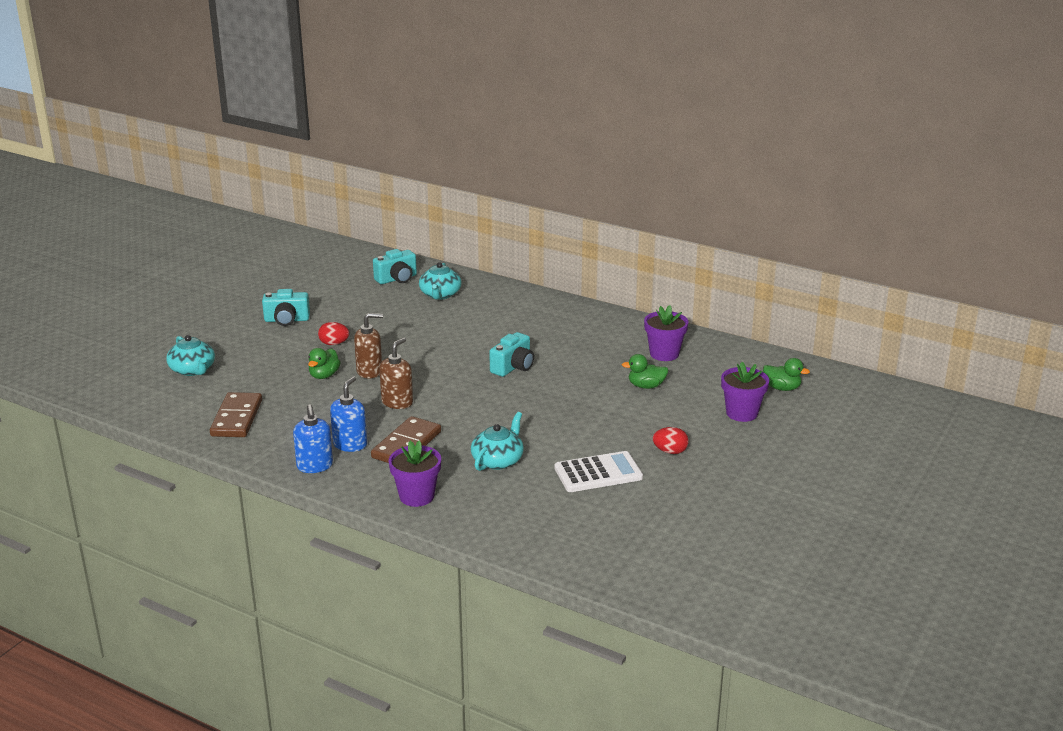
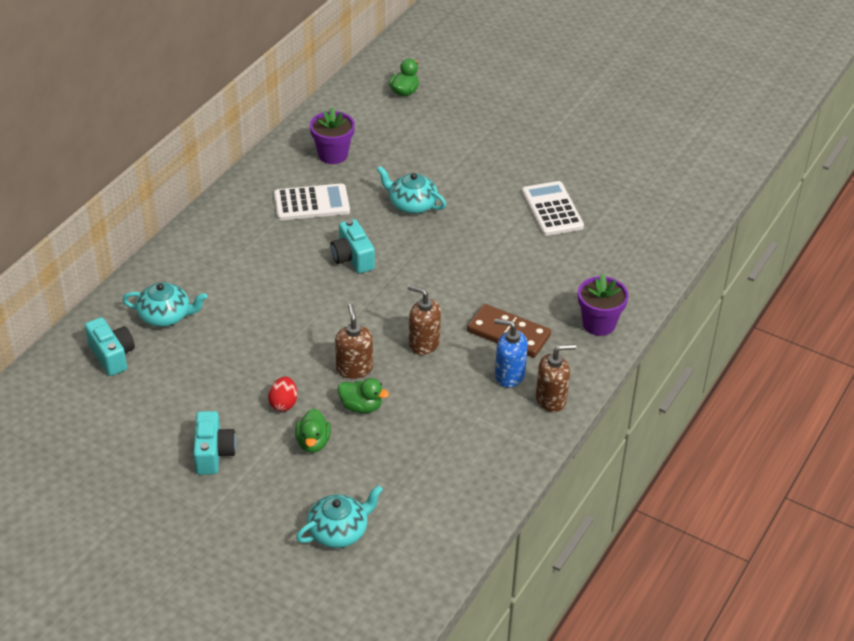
camera: 90 degrees left, 15 degrees up
(236, 418) = (456, 474): brown domino -> none
(315, 466) = (551, 399): blue soap dispenser -> brown soap dispenser
(498, 460) = (534, 271): turquoise teapot -> turquoise teapot (412, 204)
(513, 367) = (352, 258): turquoise camera -> turquoise camera turned 150 degrees counterclockwise
(589, 346) = (311, 203): none -> white calculator
(646, 386) = (397, 171): green duck -> green duck (313, 443)
(670, 451) = (514, 165): red egg -> none
(742, 413) = (449, 119): purple flower pot -> none

